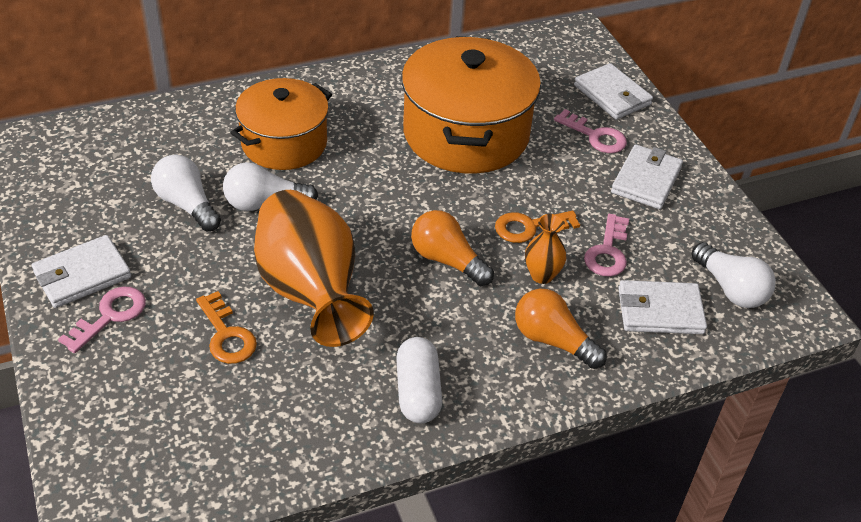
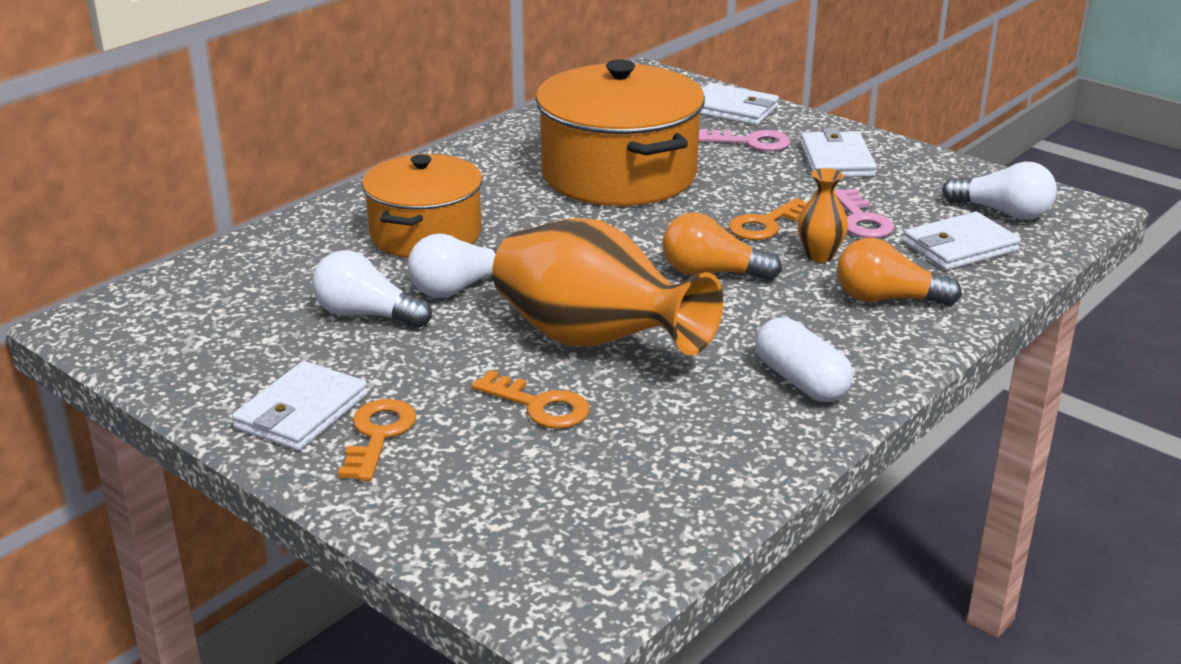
camera: 25 degrees left, 15 degrees down
(110, 315) = (378, 435): pink key -> orange key

